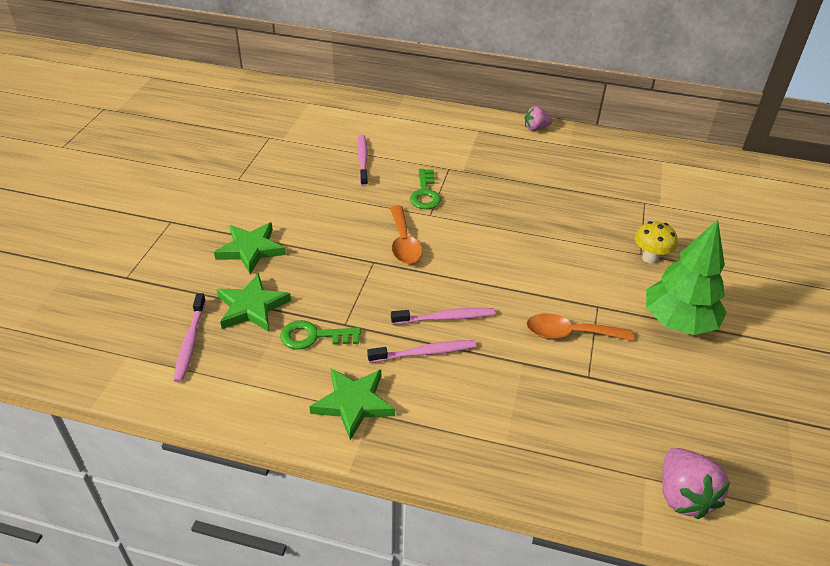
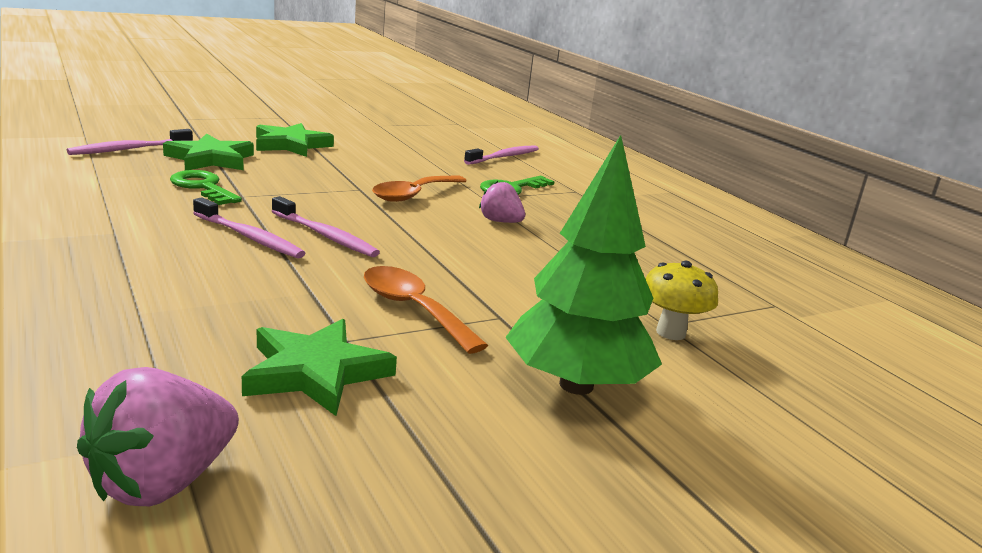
camera: 45 degrees right, 20 degrees down
(353, 404) = (119, 221): green star -> green star (315, 372)
(535, 128) = (747, 215): pink strawberry -> pink strawberry (500, 222)

